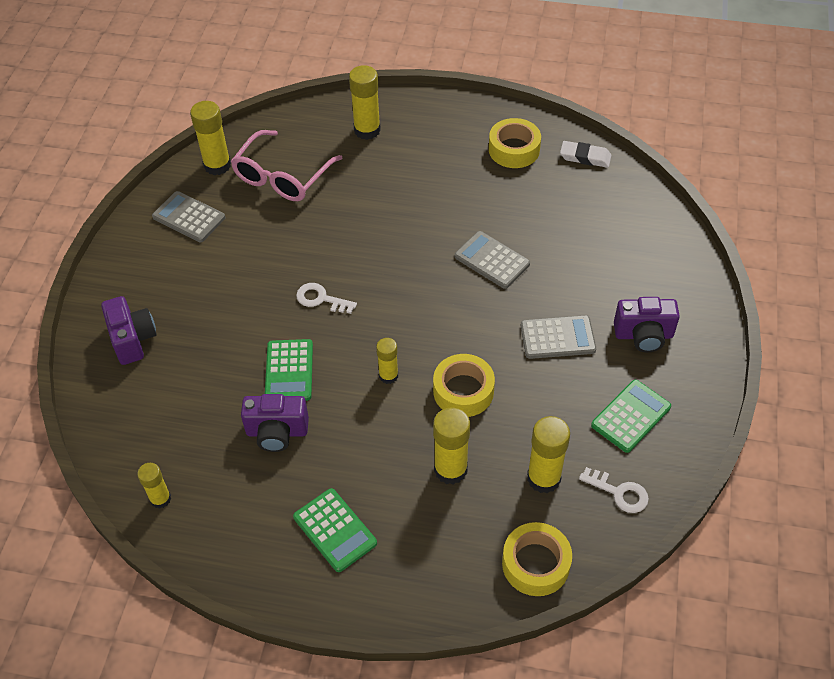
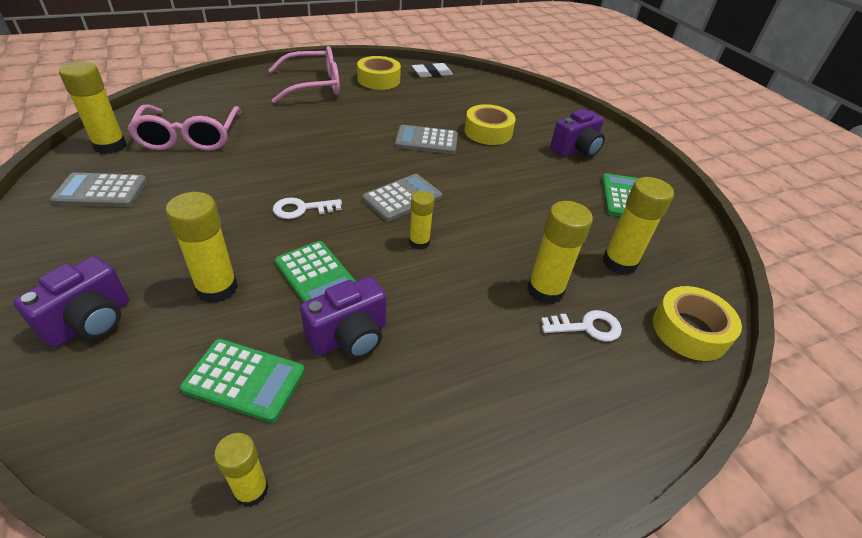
camera: 40 degrees left, 10 degrees down
(133, 339) = (90, 322): purple camera -> purple camera turned 90 degrees clockwise
(335, 530) = (497, 402): green calculator -> green calculator (244, 380)
(367, 130) = (249, 93): yellow glue stick -> yellow glue stick (217, 288)
(438, 137) = (314, 85): none -> pink glasses
(463, 391) = (493, 229): yellow tape -> yellow tape (488, 132)
(557, 338) = (523, 170): grey calculator -> grey calculator (402, 198)
(619, 492) = (678, 248): white key -> white key (587, 327)

